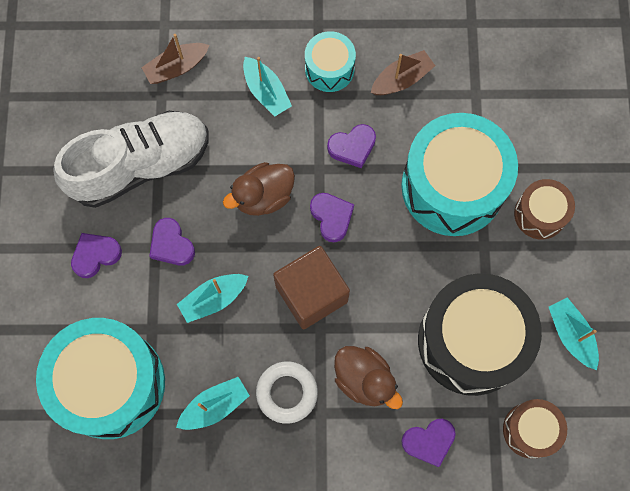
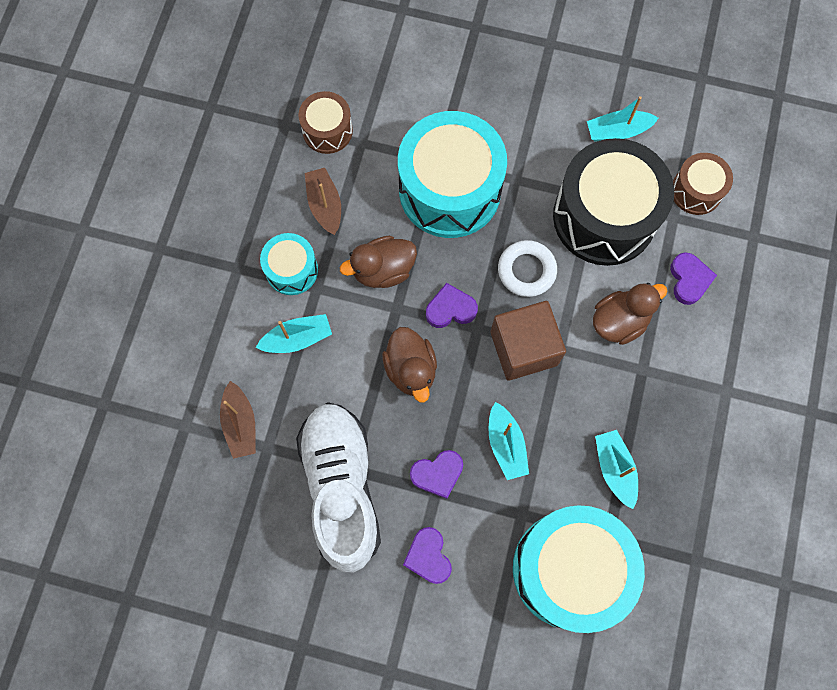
camera: 75 degrees left, 0 degrees up
(287, 393) = (616, 396): white ring -> white ring (526, 270)
(352, 147) = (383, 270): purple heart -> brown duck
(540, 214) = (498, 123): brown drum -> brown drum (327, 130)

